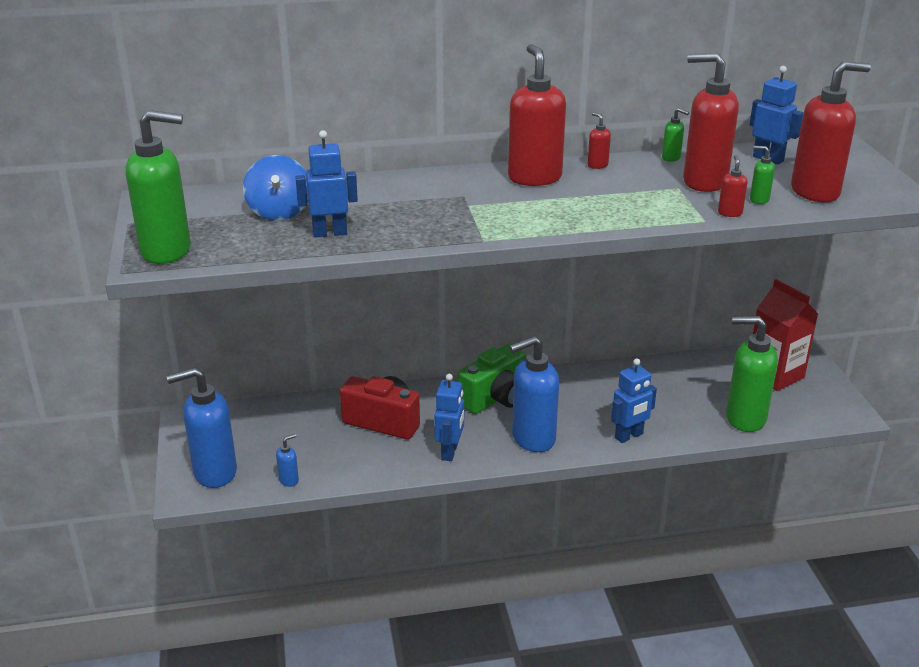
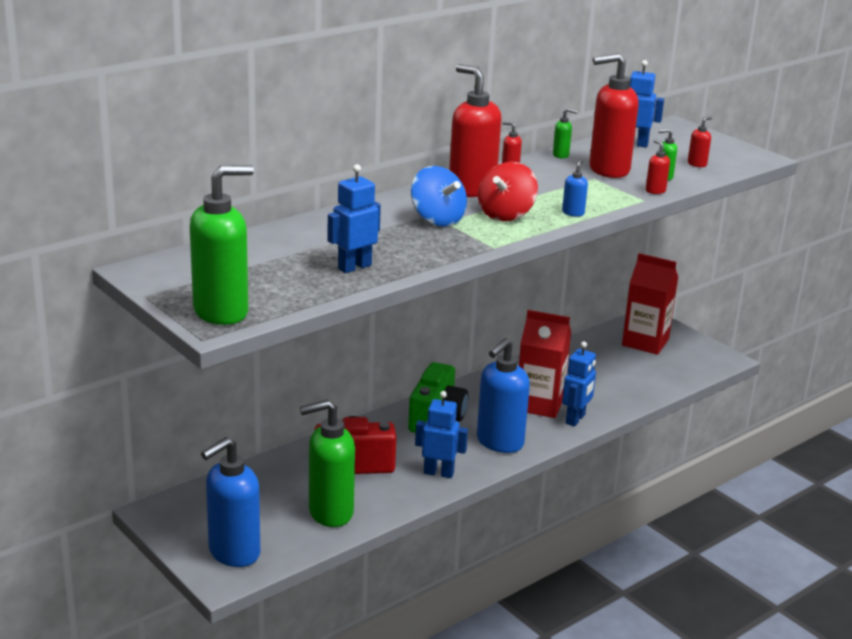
camera: 30 degrees left, 5 degrees down
(279, 212) = (283, 258): blue spinning top -> blue spinning top (437, 219)
(289, 480) = (314, 538): blue soap dispenser -> blue soap dispenser (573, 213)
(450, 452) = (438, 473): blue robot -> blue robot turned 60 degrees counterclockwise
(537, 209) = (506, 215): none -> red spinning top
(606, 411) = (539, 404): none -> red carton
(744, 418) = (651, 382): green soap dispenser -> green soap dispenser (330, 513)
(815, 192) = (697, 164): red soap dispenser -> red soap dispenser, size x0.42

